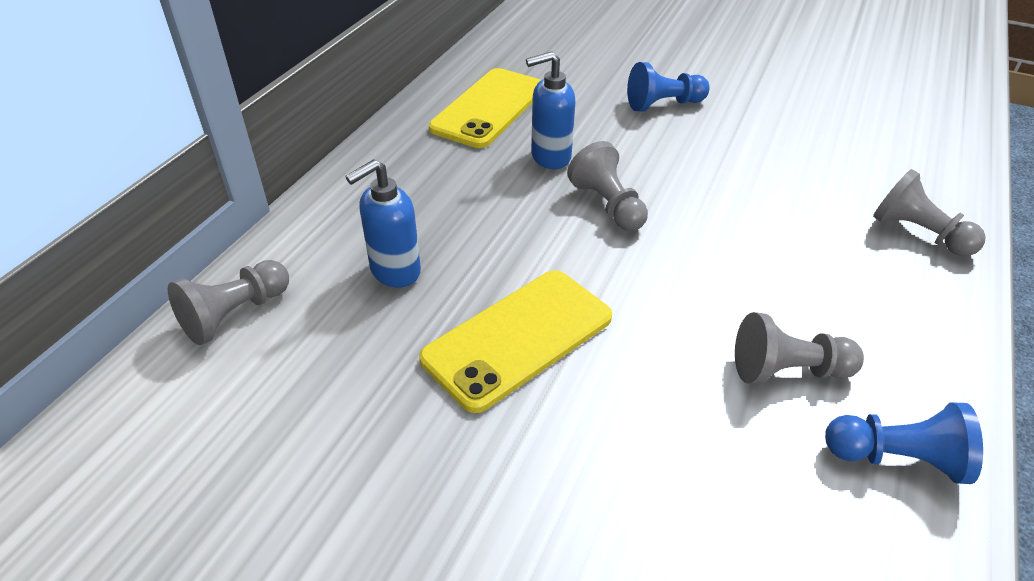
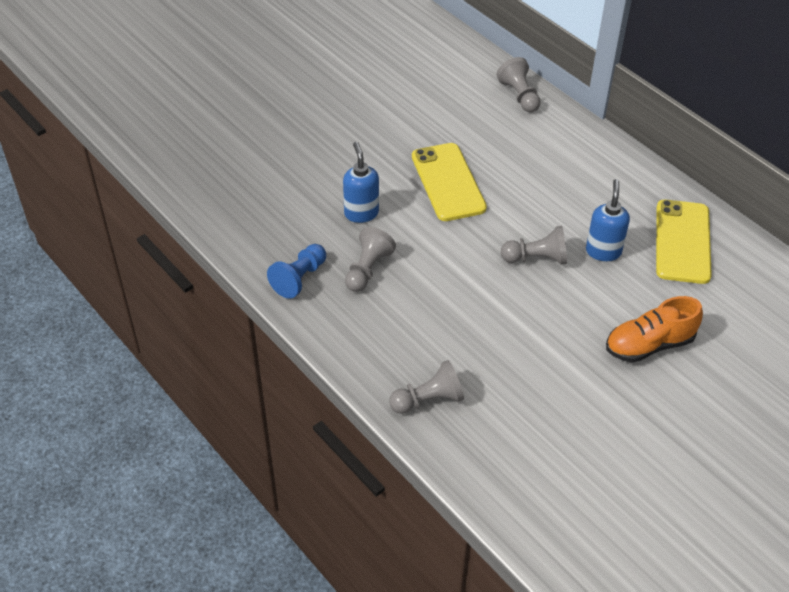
camera: 115 degrees right, 5 degrees up
(394, 271) = (522, 153): blue soap dispenser -> blue soap dispenser (361, 213)
(489, 108) = (682, 242): yellow phone -> yellow phone turned 45 degrees clockwise
(663, 104) = (649, 345): blue pawn -> orange shoe

